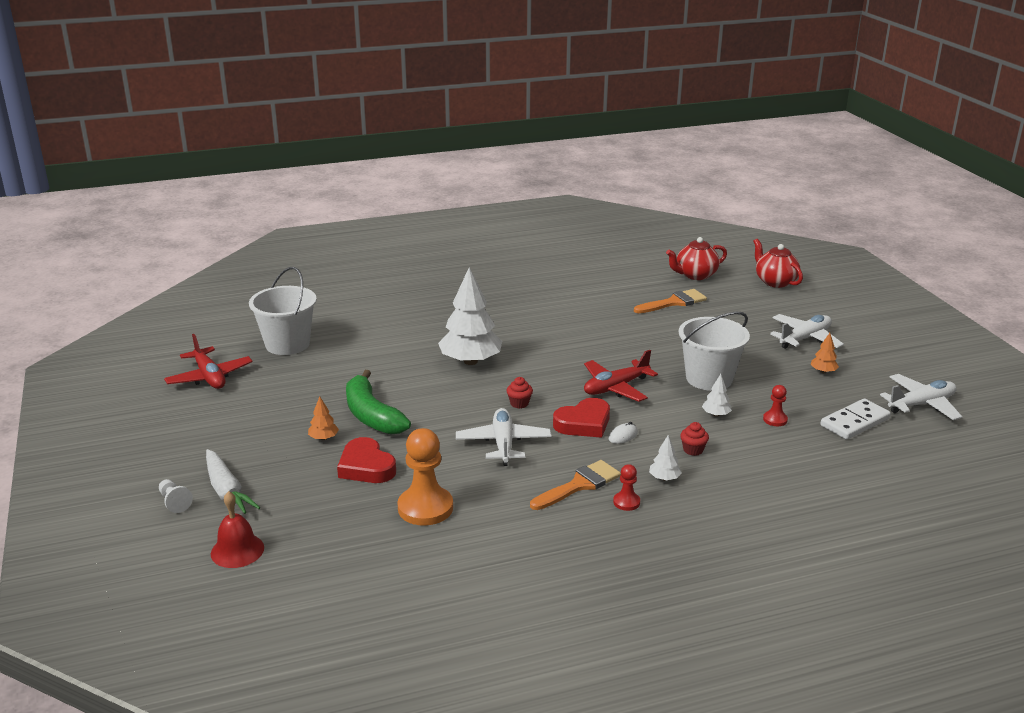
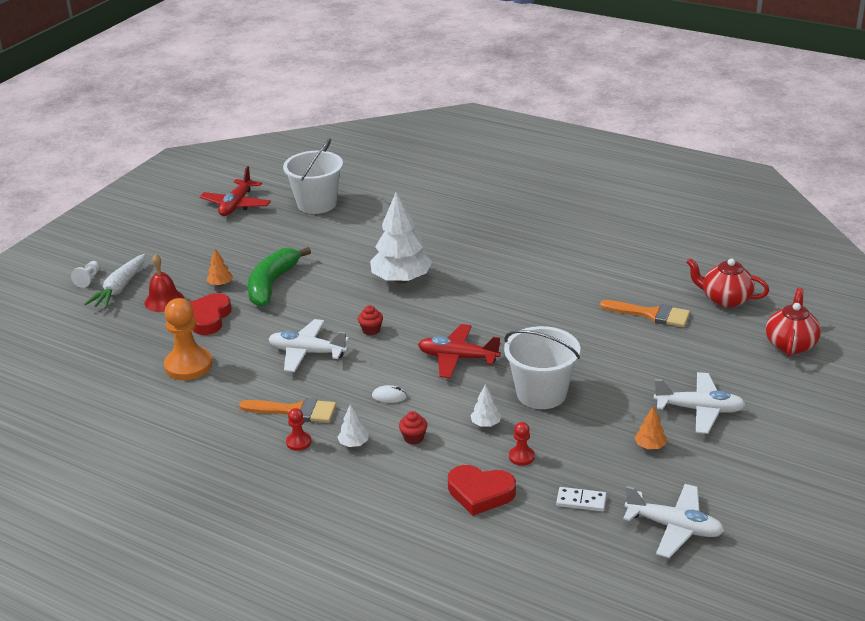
camera: 50 degrees right, 5 degrees up
(237, 550) = (66, 328): red bell -> red bell (164, 300)
(503, 443) = (307, 352): white plane -> white plane turned 120 degrees counterclockwise
(584, 423) = (383, 371): red heart -> red heart (480, 493)
(855, 422) = (581, 501): white domino -> white domino, size x0.62

